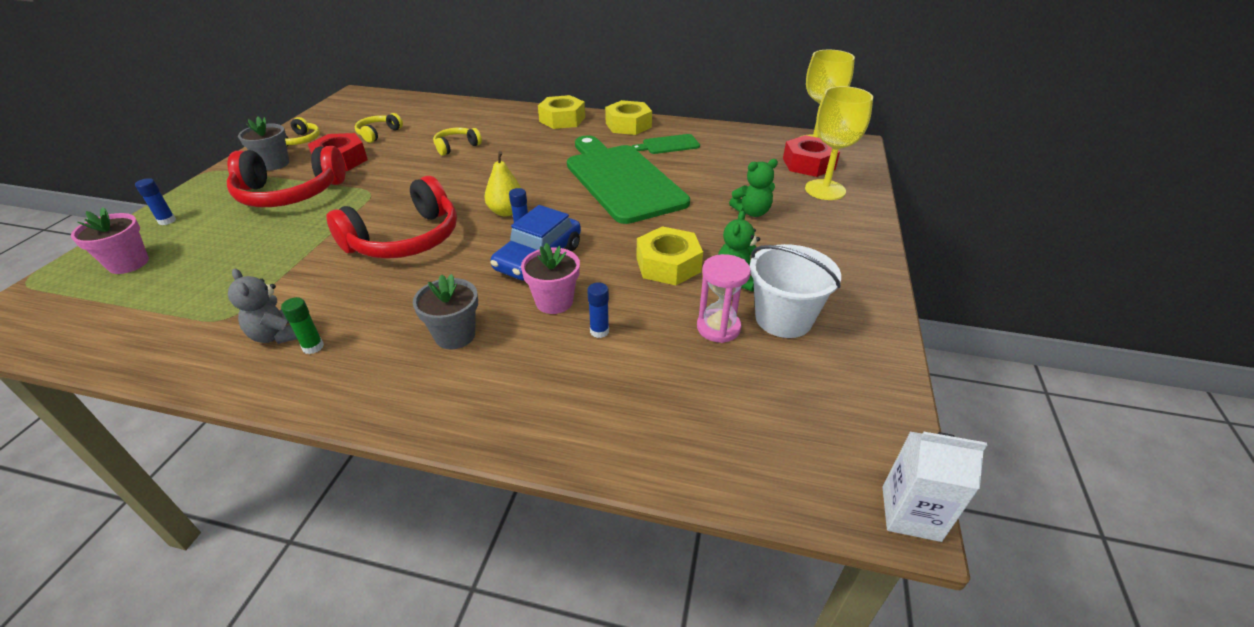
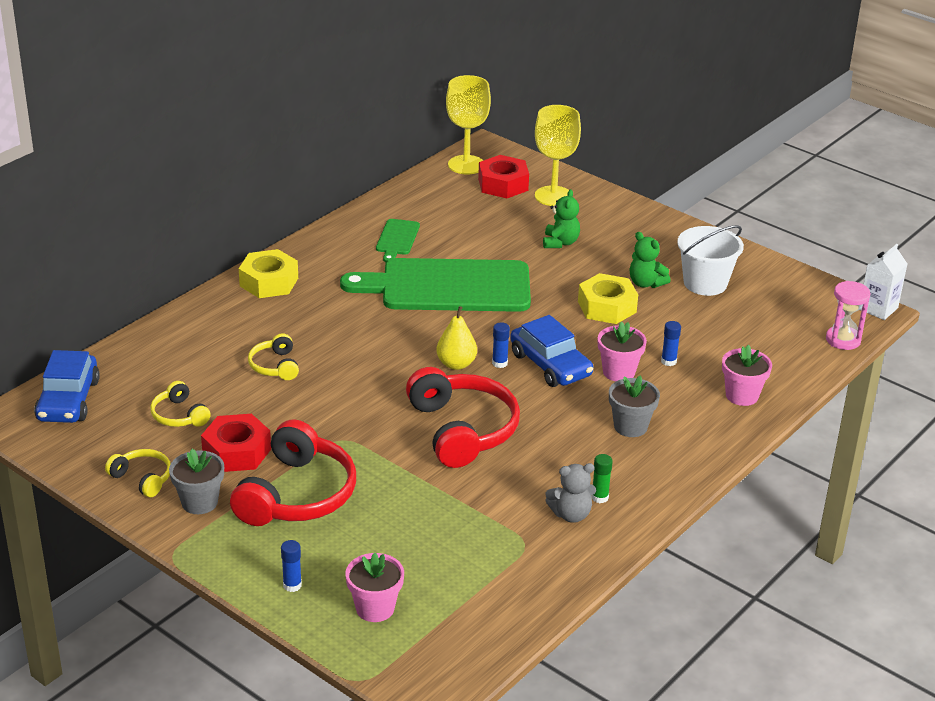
camera: 65 degrees left, 5 degrees down
(381, 102) = (68, 400): none -> blue car
(567, 411) = (742, 395): none -> pink flower pot
(628, 125) = (326, 246): yellow nut -> none
(718, 328) = (697, 312): pink hourglass -> pink hourglass (843, 340)

